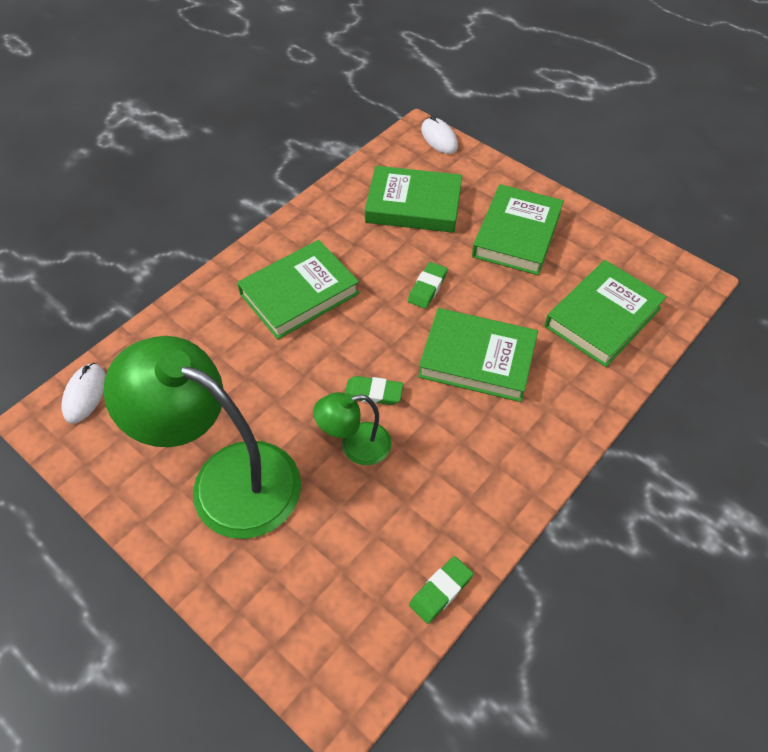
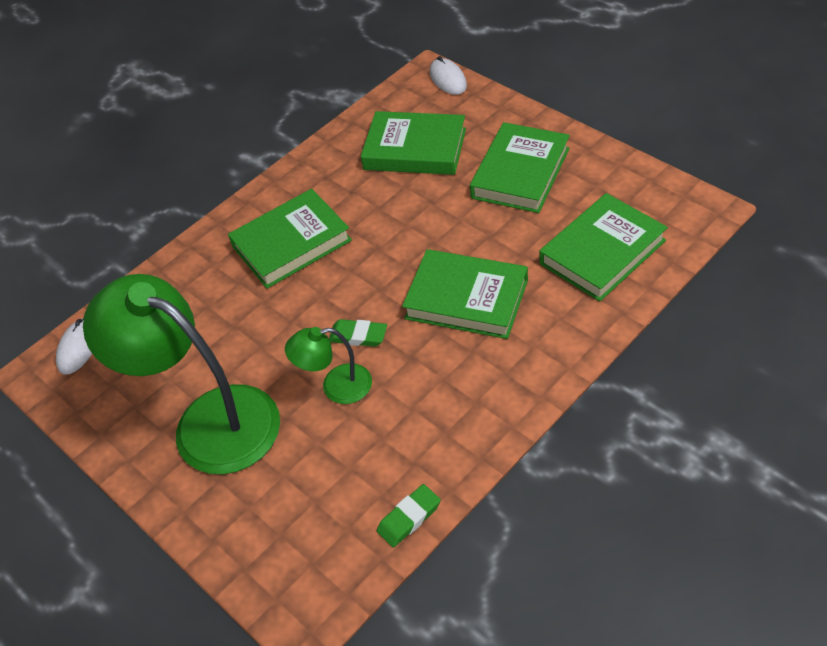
camera: 10 degrees right, 5 degrees down
(427, 288) = (422, 231): green eraser -> none

